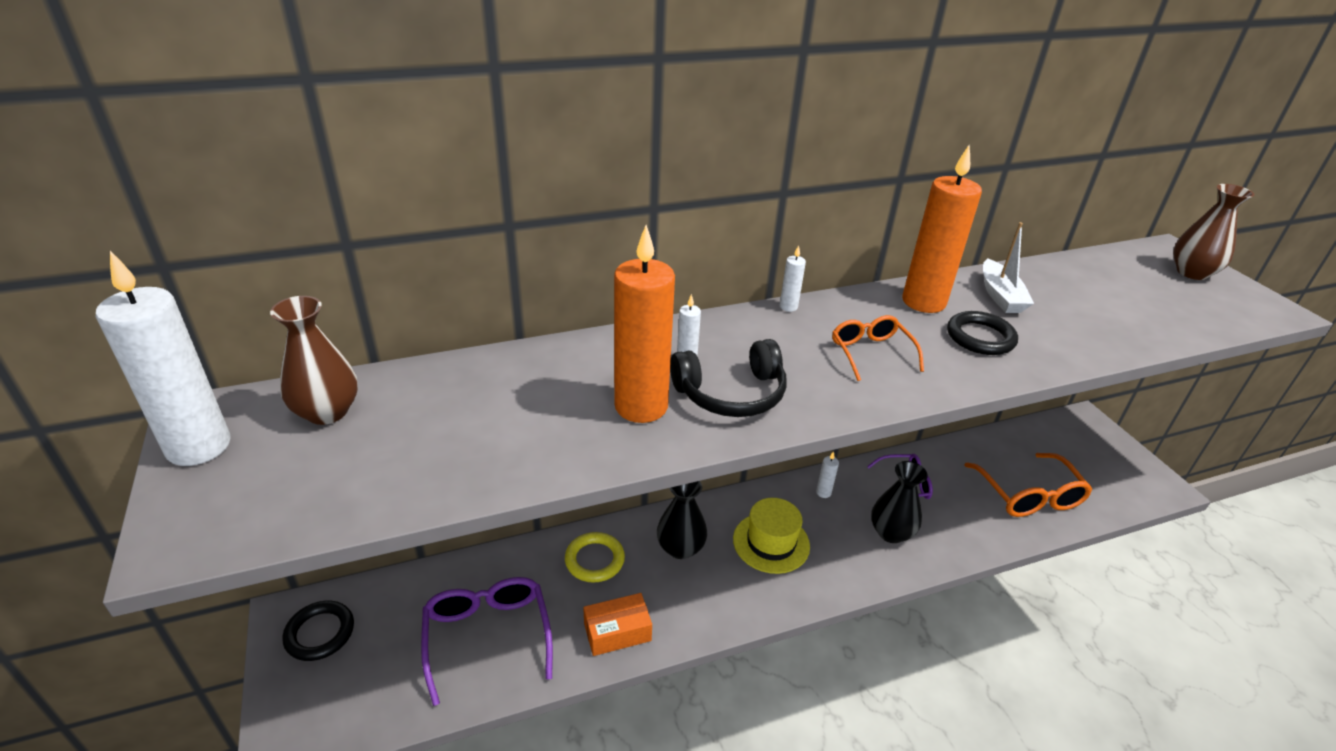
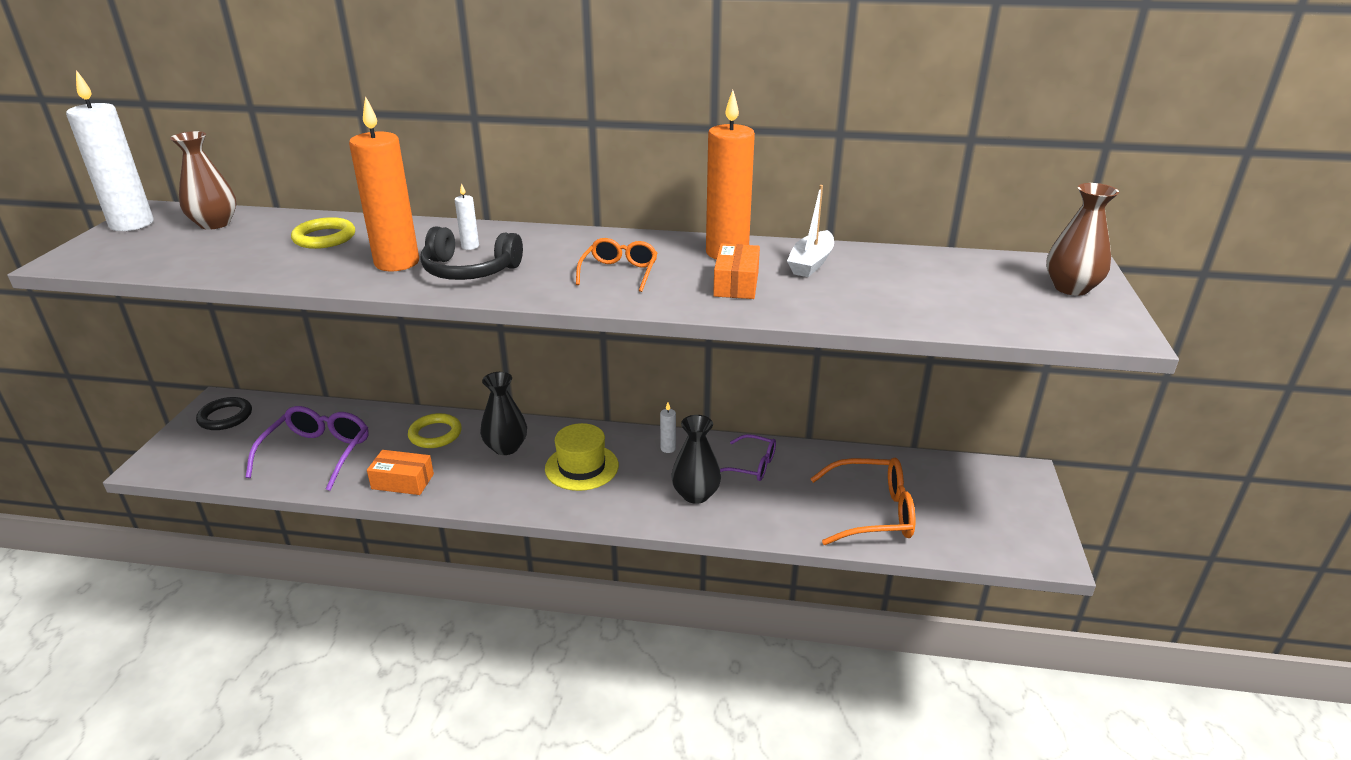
camera: 30 degrees right, 5 degrees down
(505, 394) = (324, 238): none -> yellow ring
(788, 307) = (602, 233): white candle -> none
(980, 337) = (736, 284): black ring -> orange box
(1029, 496) = (873, 512): orange glasses -> orange glasses turned 105 degrees counterclockwise

